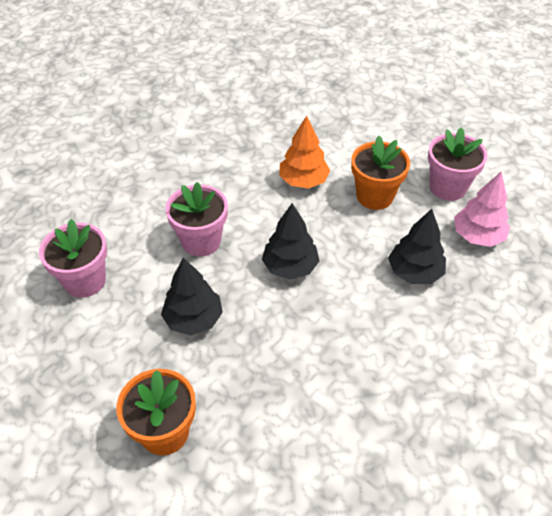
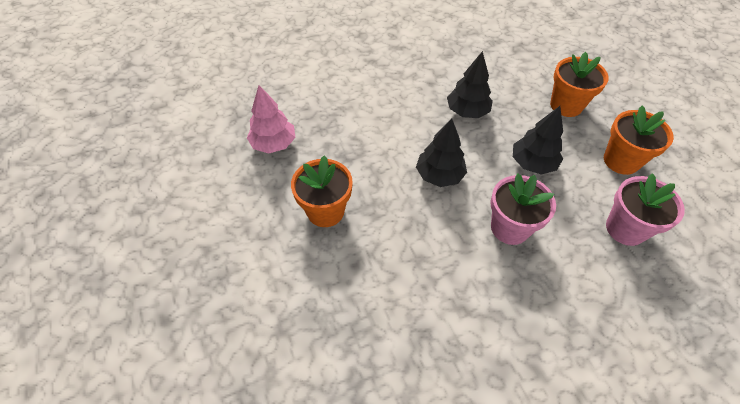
camera: 155 degrees left, 5 degrees up
(86, 364) = (621, 161): none -> orange flower pot
(303, 181) = (381, 256): orange tree -> none
(414, 272) = (345, 136): black tree -> black tree (467, 111)
(447, 187) = (254, 193): pink flower pot -> none

